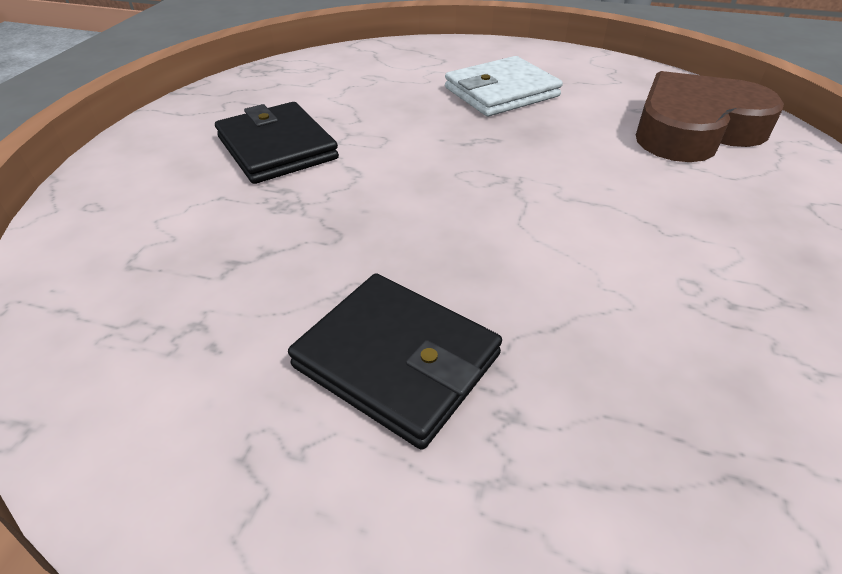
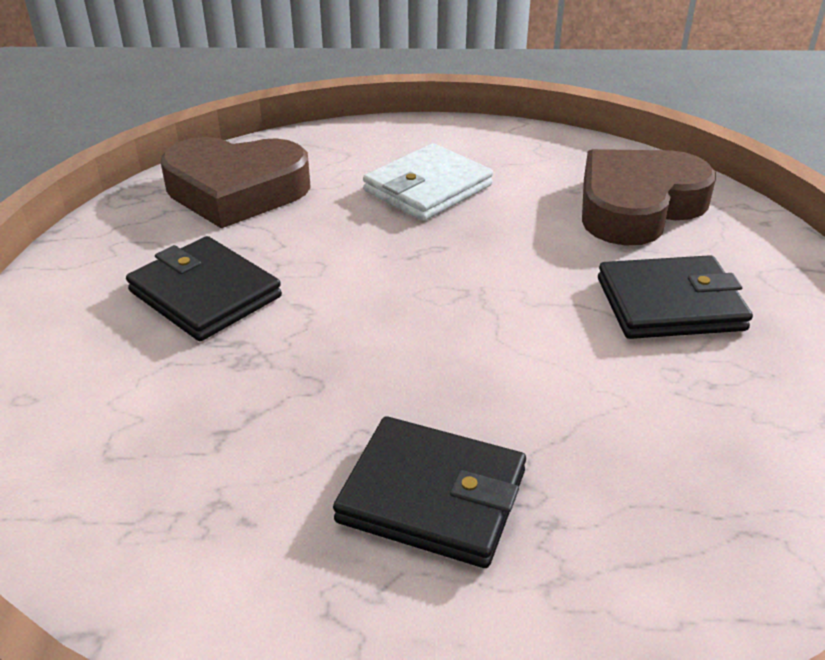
camera: 15 degrees left, 5 degrees down
(340, 76) = (236, 191): none -> brown heart
(705, 219) = (670, 304): none -> black wallet

